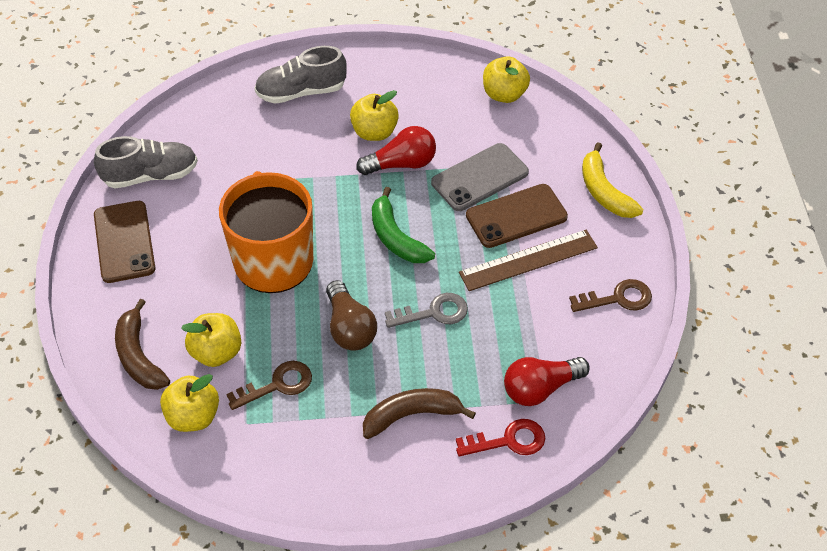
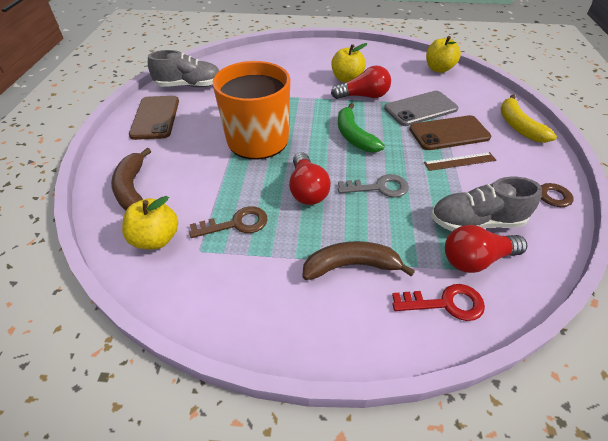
camera: 10 degrees right, 5 degrees down
(216, 352) = (194, 193): yellow apple -> none
(301, 92) = (301, 56): grey shoe -> grey shoe (476, 222)
(349, 328) = (307, 190): brown light bulb -> red light bulb
(528, 260) = (460, 161): brown ruler -> brown ruler, size x0.62

